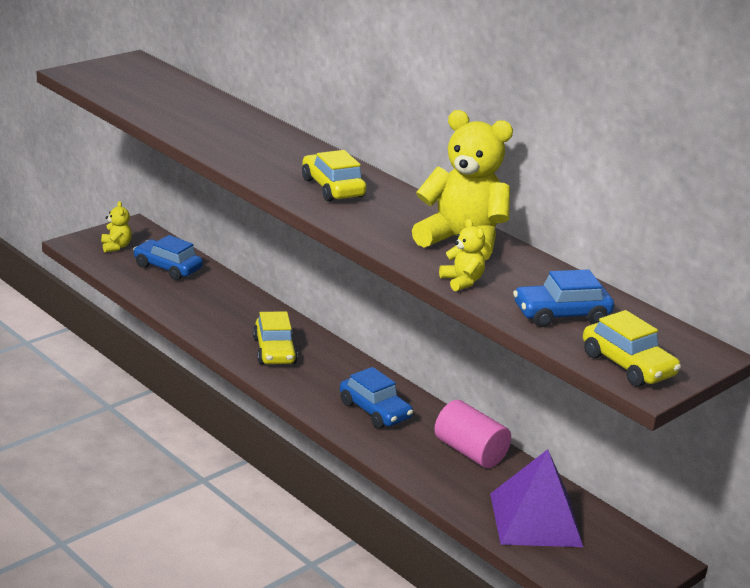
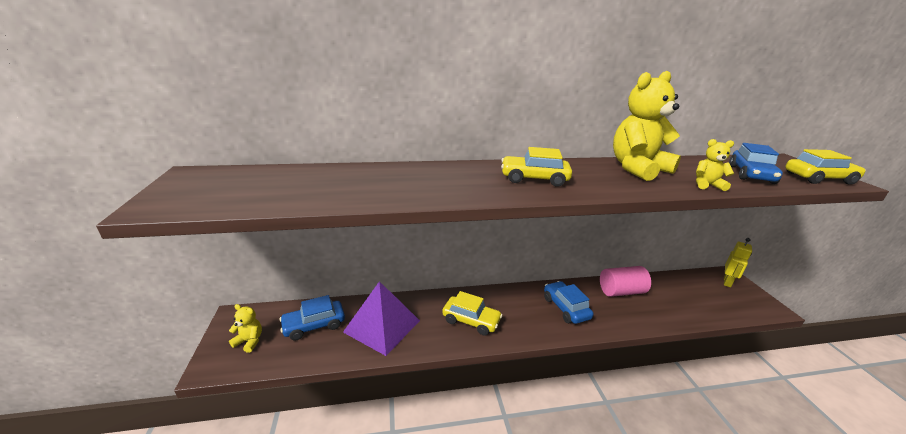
camera: 55 degrees left, 0 degrees up
(375, 411) = (565, 308): blue car -> blue car turned 105 degrees counterclockwise
(535, 519) = (694, 298): purple pyramid -> purple pyramid (382, 326)
(633, 556) = (727, 282): none -> yellow robot

